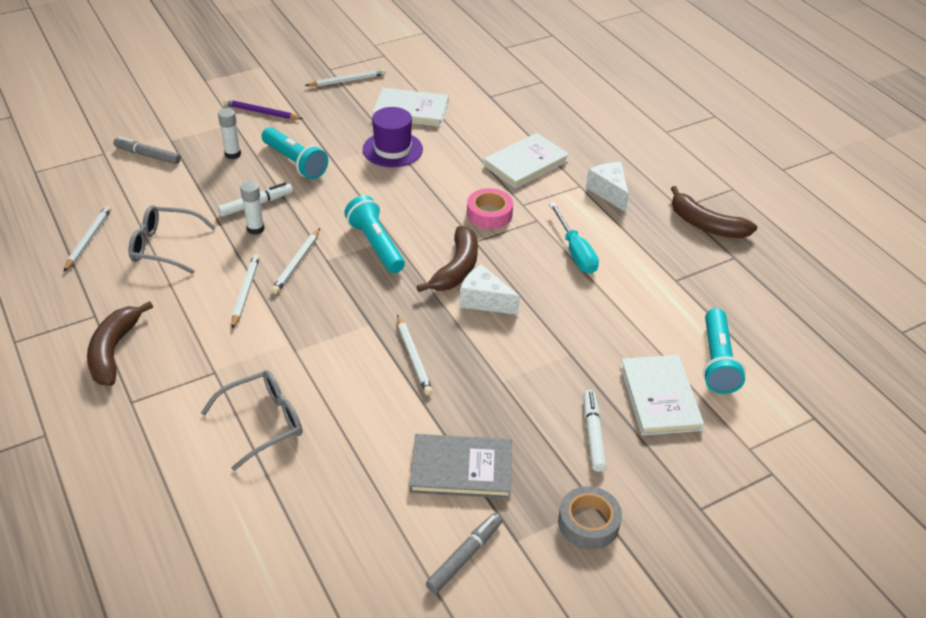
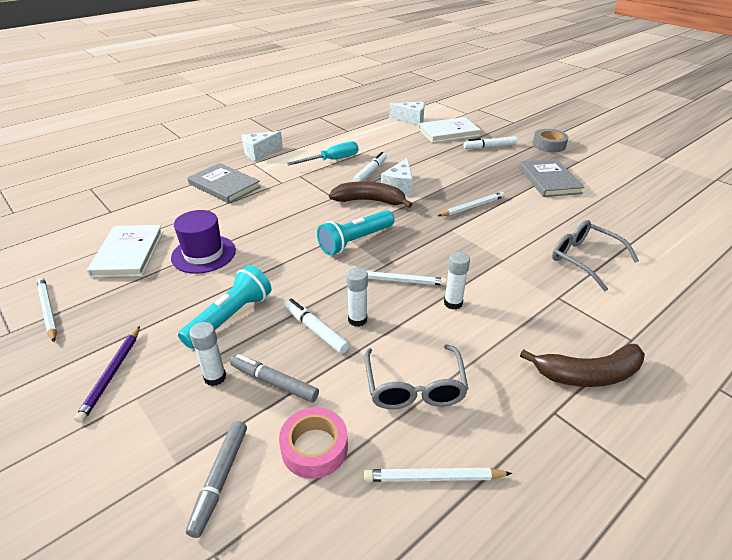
camera: 100 degrees left, 5 degrees down
(246, 292) = (453, 303): white pencil -> white glue stick
(464, 556) = (604, 173): grey marker -> grey marker (274, 382)
(489, 214) = (297, 194): pink tape -> pink tape (314, 447)
(525, 163) = (224, 185): white book -> grey book
(532, 281) = (370, 172): none -> white marker
(706, 225) = (290, 124): brown banana -> none
(717, 361) = (411, 120): turquoise flashlight -> white cheese

